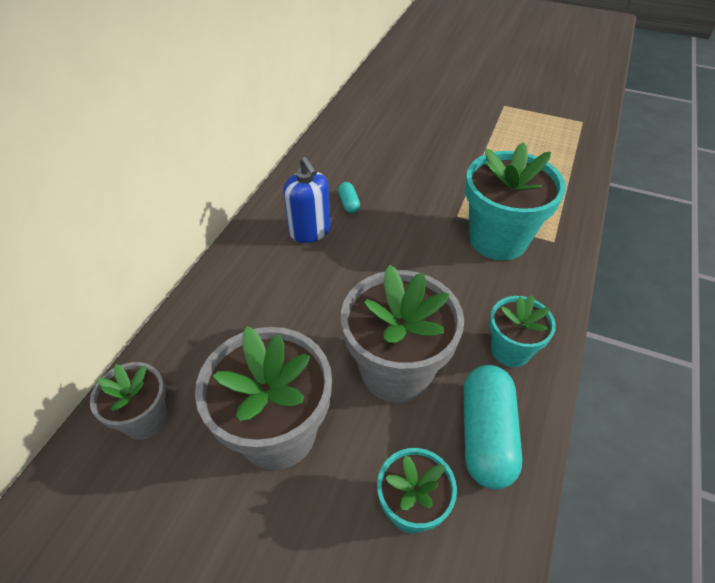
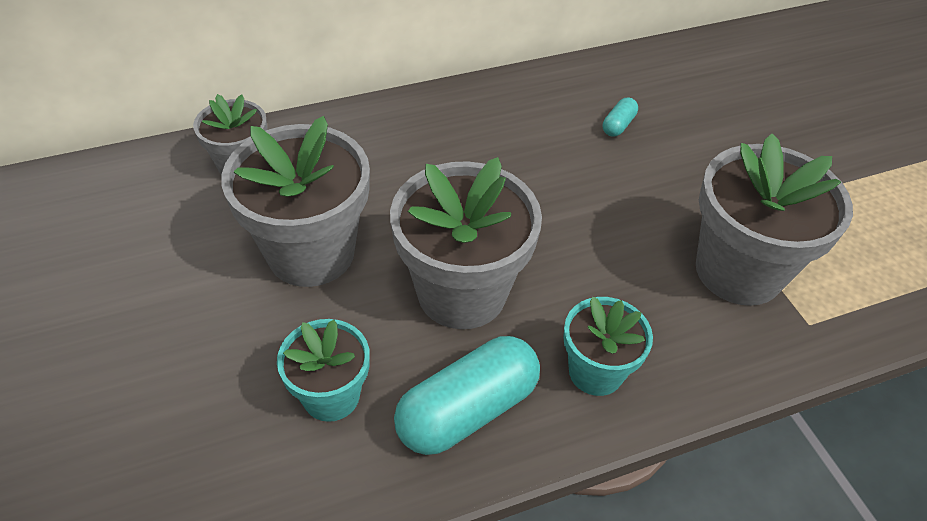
camera: 45 degrees right, 0 degrees up
(310, 231) = (545, 124): blue soap dispenser -> none
(498, 239) = (738, 271): turquoise flower pot -> grey flower pot

